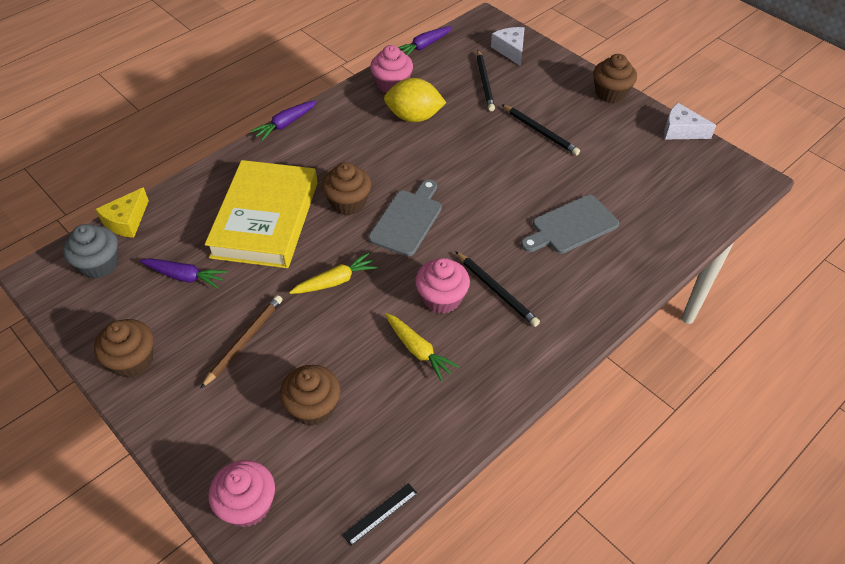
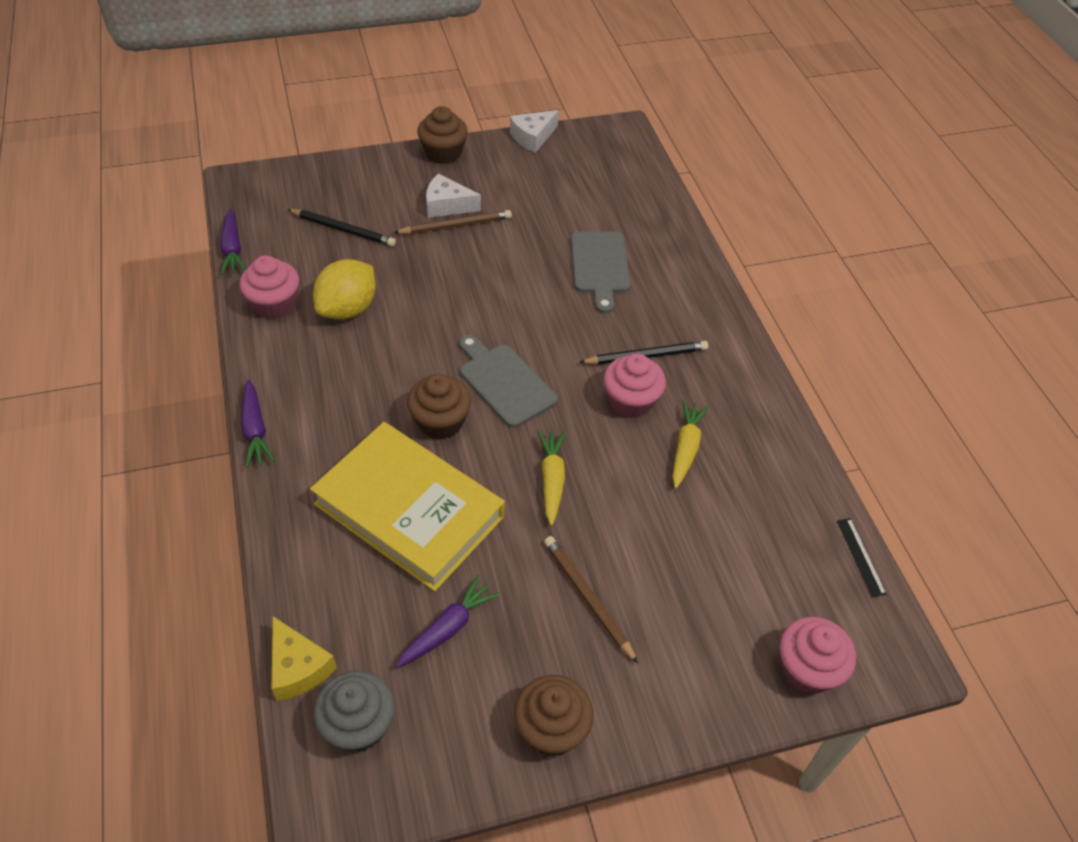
camera: 65 degrees left, 0 degrees up
(313, 407) = (712, 565): brown cupcake -> none
(418, 350) = (686, 448): yellow carrot -> yellow carrot turned 60 degrees counterclockwise
(510, 50) = (309, 187): white cheese -> white cheese (447, 205)
(540, 131) = (455, 226): black pencil -> brown pencil

